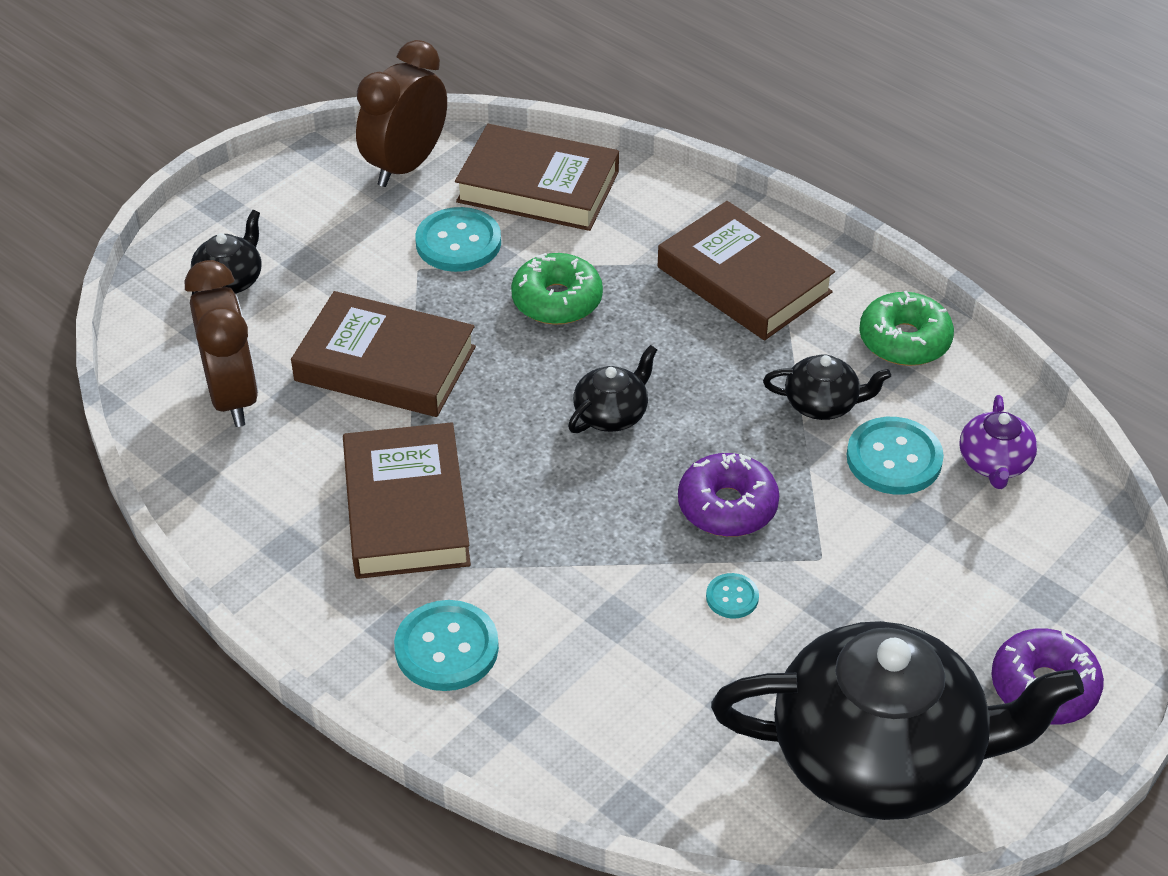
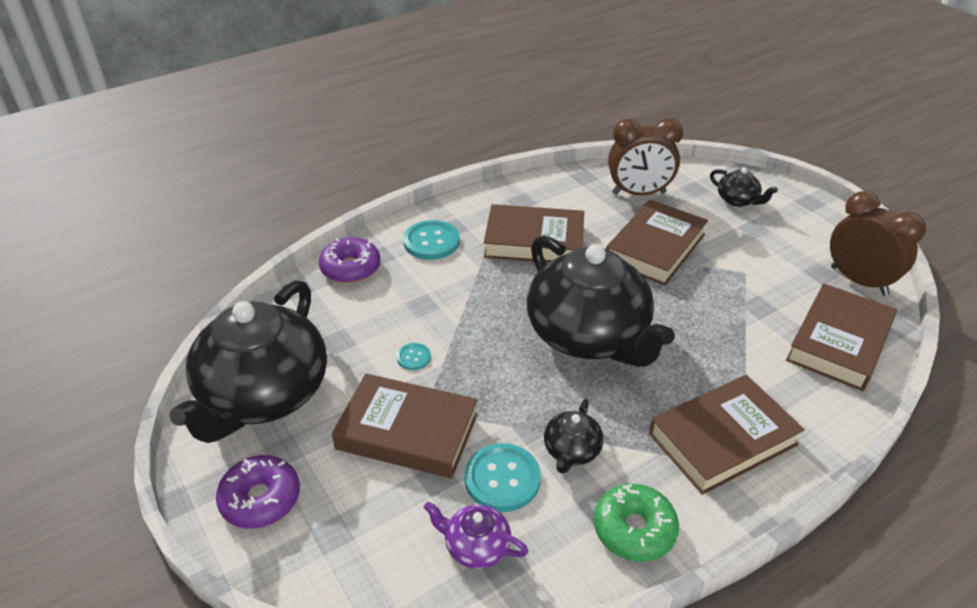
camera: 105 degrees right, 5 degrees down
(458, 242) = (772, 293): turquoise button -> none
(557, 300) = (707, 330): green donut -> none
(612, 414) = (589, 335): black teapot -> black teapot, size x2.41
(727, 506) = (489, 373): purple donut -> purple donut (350, 268)
(867, 567) = (407, 431): none -> brown book

